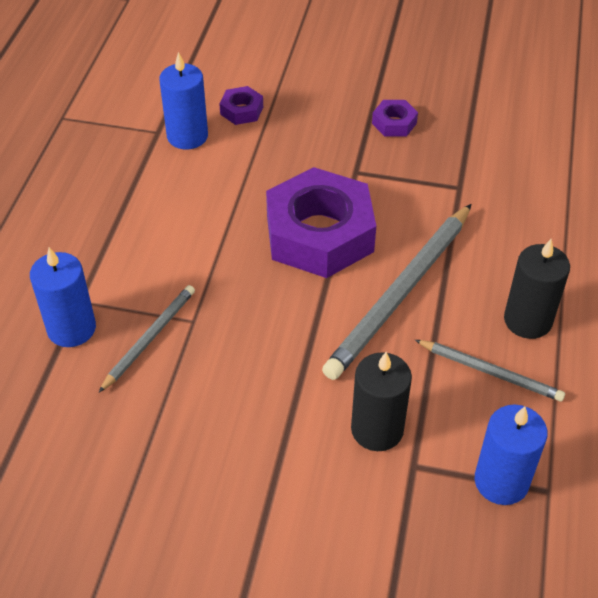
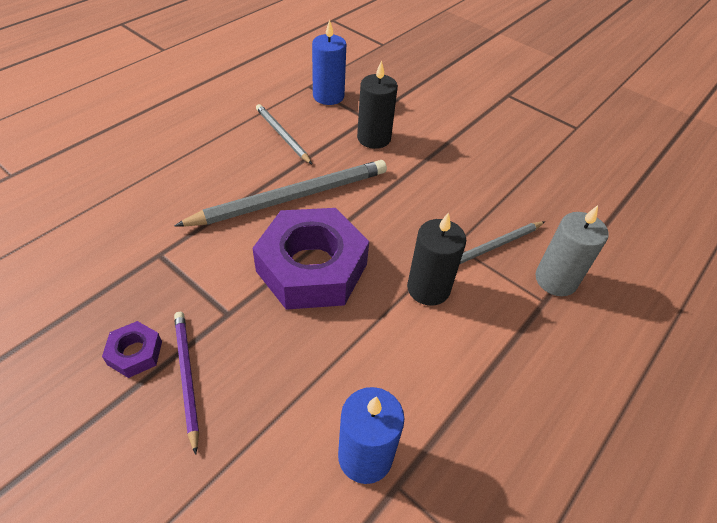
camera: 155 degrees left, 0 degrees up
(71, 328) = (555, 280): blue candle -> grey candle
(241, 110) = (276, 467): purple nut -> none
(344, 126) = (186, 377): none -> purple pencil
(527, 320) = (228, 149): black candle -> black candle (428, 288)

